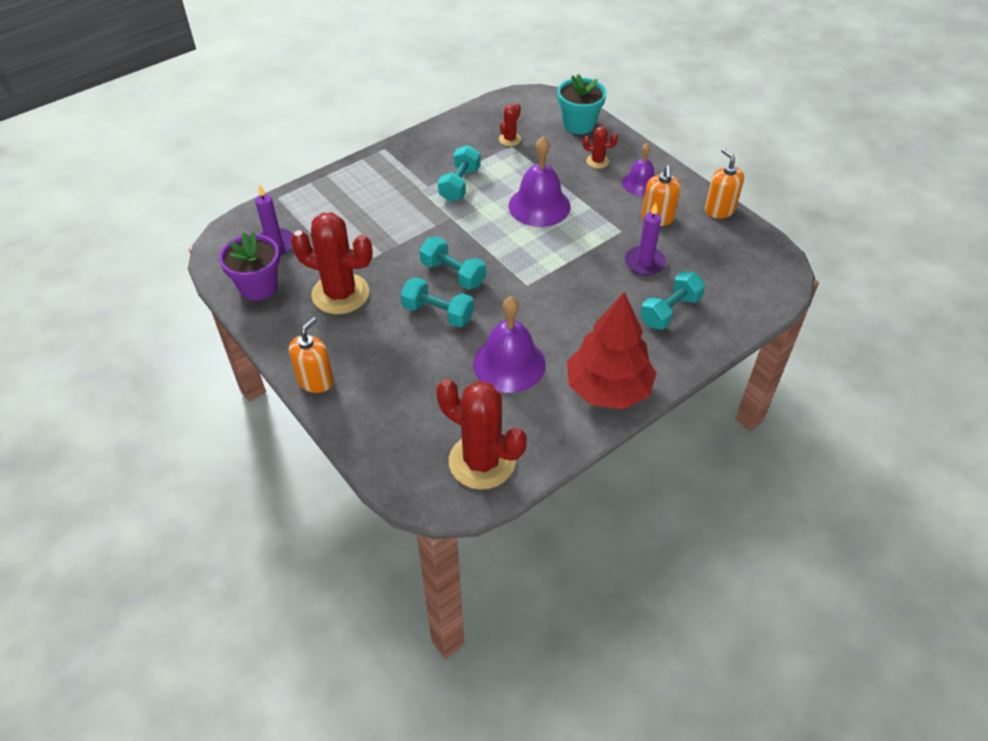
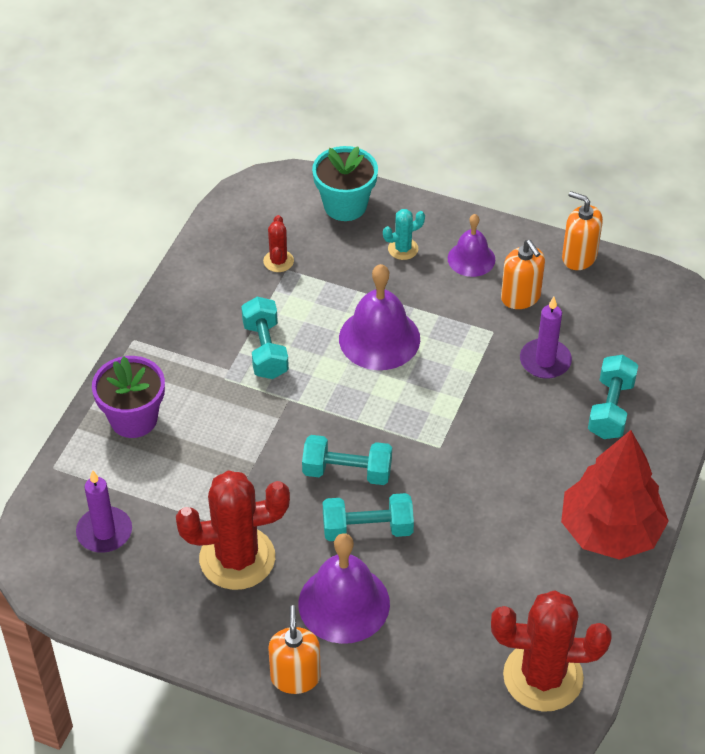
camera: 30 degrees left, 0 degrees up
(258, 287) = (131, 596): purple flower pot -> purple flower pot (133, 419)
(509, 364) = (489, 552): purple bell -> purple bell (344, 603)
(597, 161) = (403, 249): red cactus -> turquoise cactus

